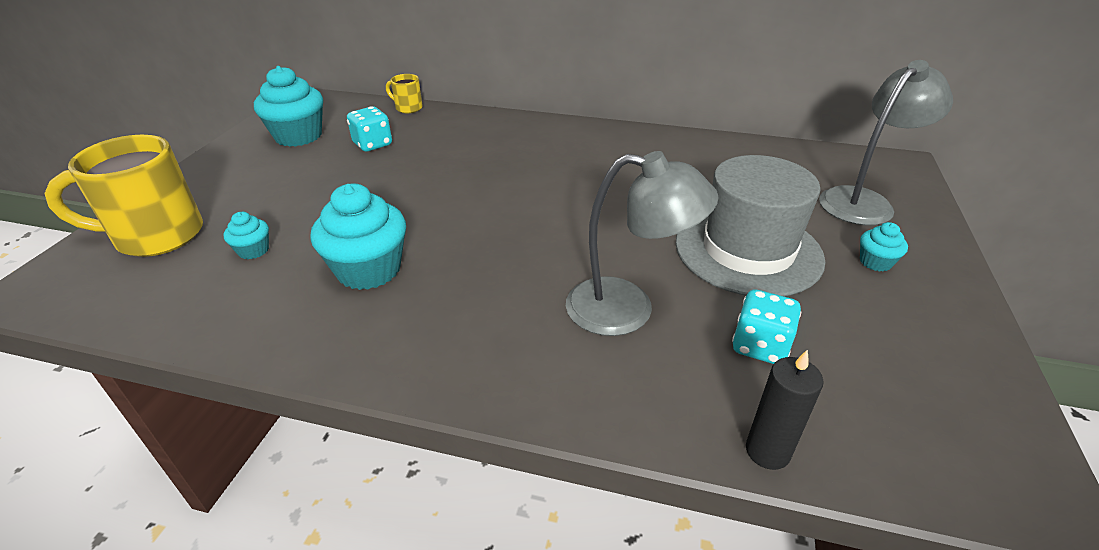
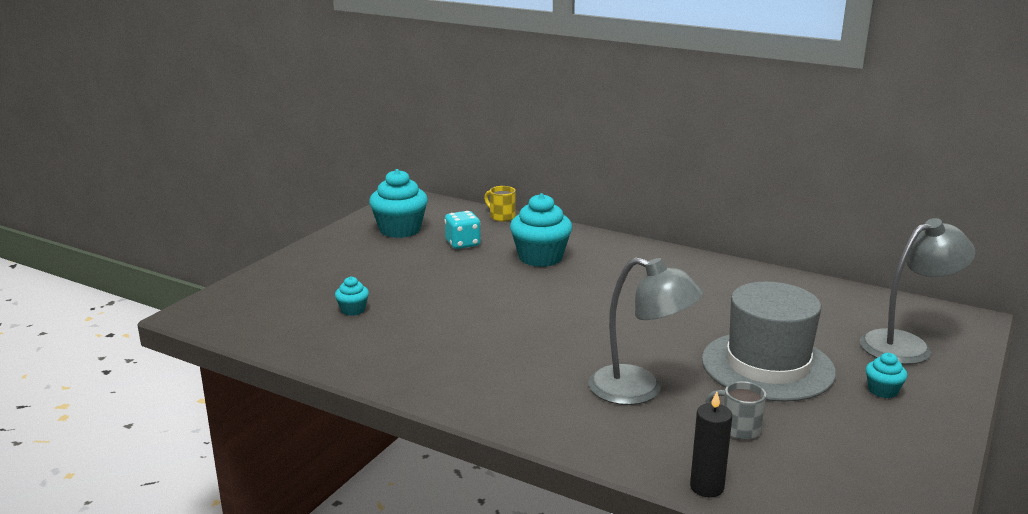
camera: 15 degrees right, 15 degrees down
(156, 236) = (280, 290): yellow mug -> none
(369, 270) = (439, 335): turquoise cupcake -> turquoise cupcake (540, 257)
(760, 346) = (738, 429): turquoise dice -> grey mug

